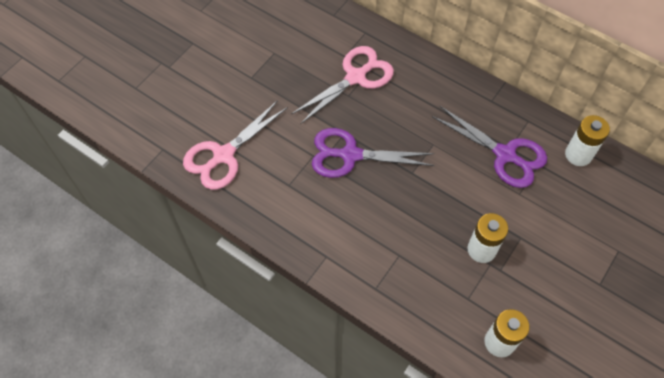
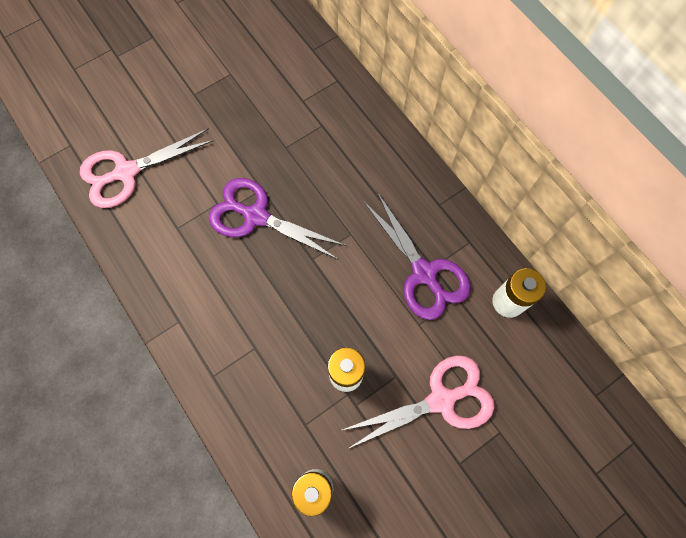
camera: 20 degrees right, 10 degrees up
(355, 77) = (303, 129): pink scissors -> pink scissors (441, 400)

